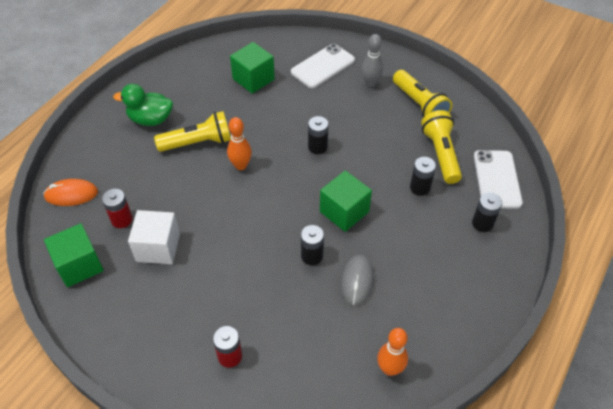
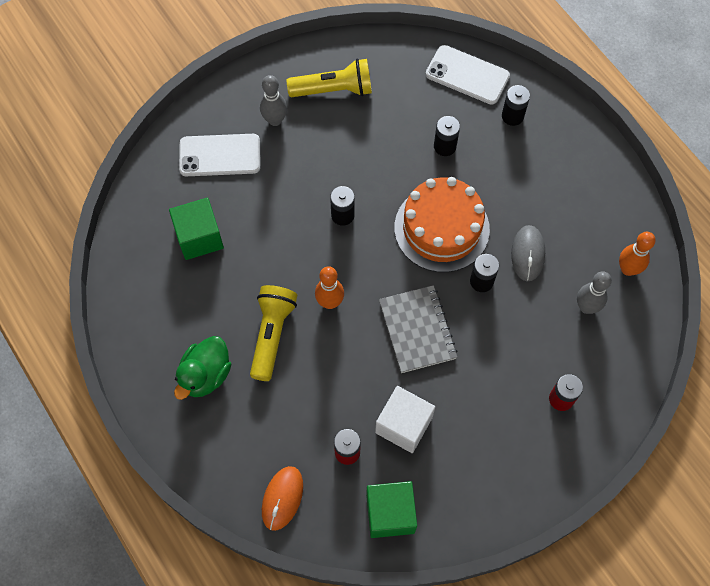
camera: 65 degrees left, 15 degrees up
(244, 227) = (417, 330): none -> grey notebook
(323, 66) = (220, 155): white phone -> white phone turned 75 degrees counterclockwise
(331, 346) = (586, 307): none -> grey bowling pin
(344, 211) = (441, 228): green cube -> orange cake
(357, 281) = (528, 254): grey mouse -> grey mouse turned 60 degrees clockwise
(441, 154) = (411, 106): yellow flashlight -> none

